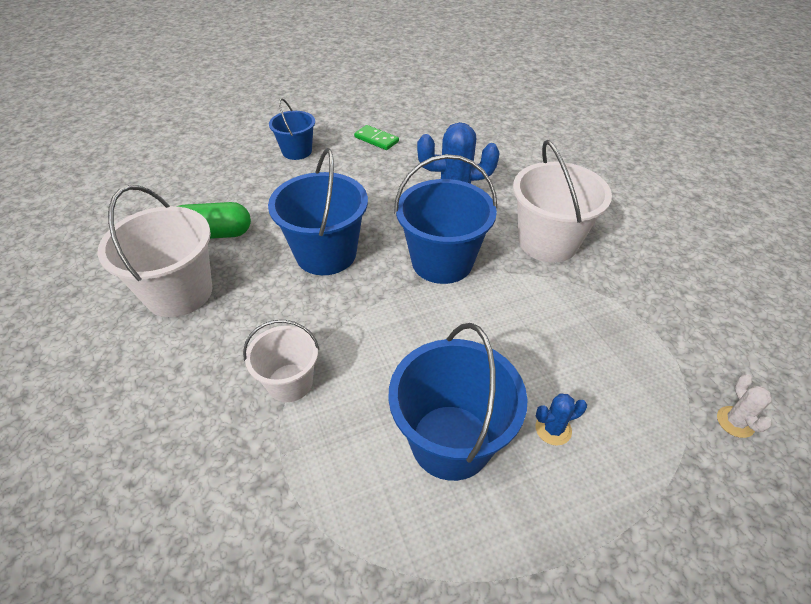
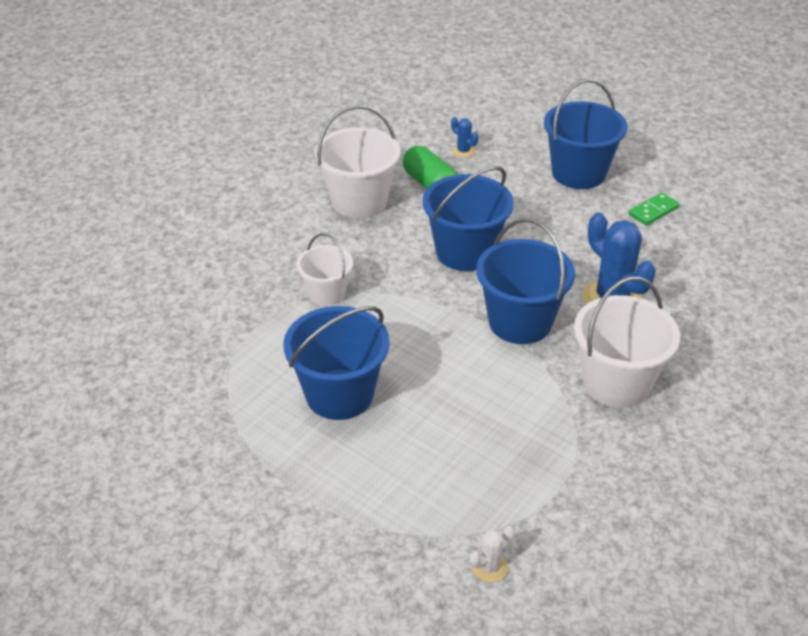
camera: 60 degrees right, 5 degrees down
(297, 151) = (578, 173): blue bucket -> blue bucket, size x1.66
(376, 139) = (653, 211): green domino -> green domino turned 45 degrees clockwise
(553, 429) = (392, 448): blue cactus -> blue cactus (463, 151)

